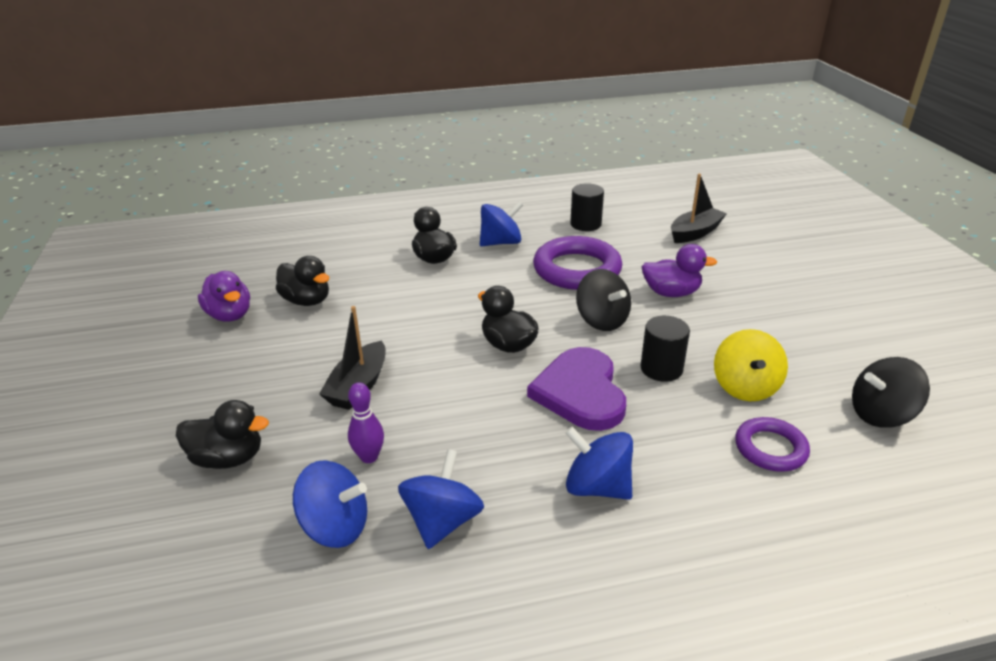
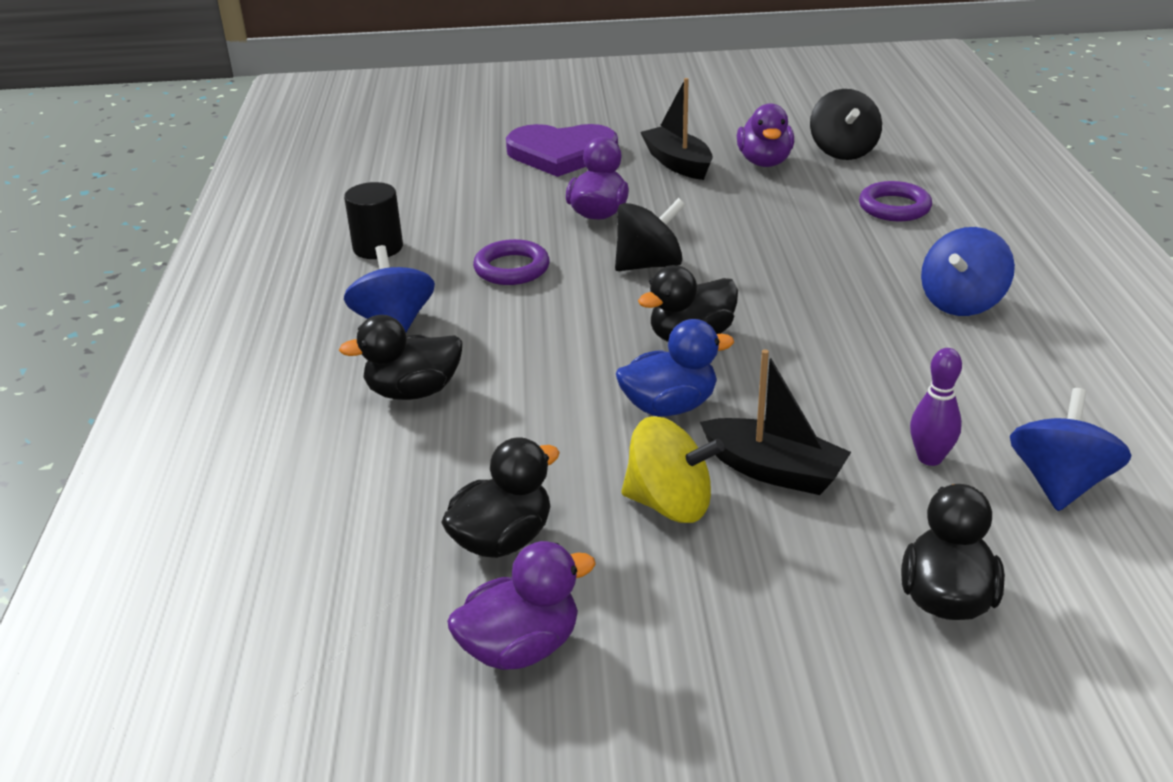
camera: 80 degrees left, 0 degrees up
(425, 342) = (669, 406): none -> blue duck
(442, 521) = (1032, 403): blue spinning top -> none
(577, 269) = (512, 268): purple ring -> purple ring, size x0.57
(580, 392) = (800, 295): purple heart -> purple heart (561, 153)
(661, 368) = (759, 241): black cylinder -> none
(695, 233) = (453, 177): black boat -> black boat (678, 163)
(745, 387) = (797, 202): yellow spinning top -> yellow spinning top (670, 504)
(818, 366) = (764, 162): none -> purple duck

